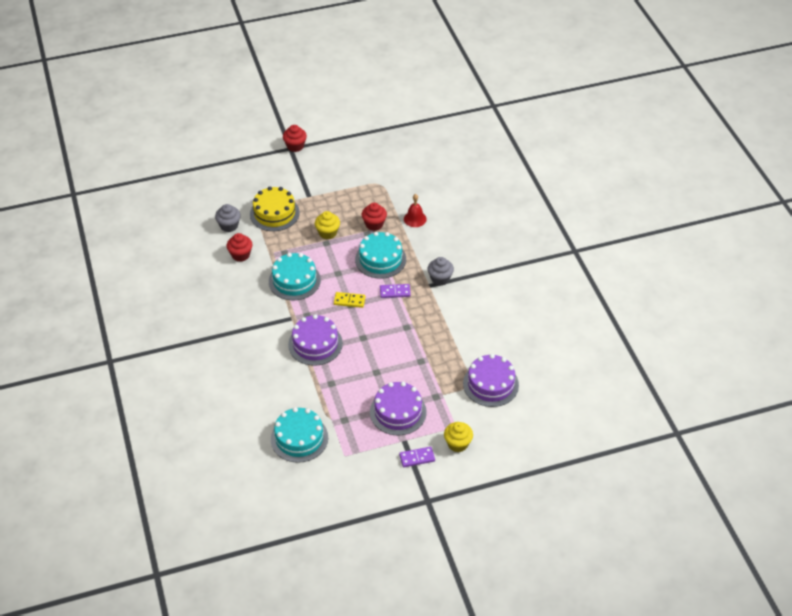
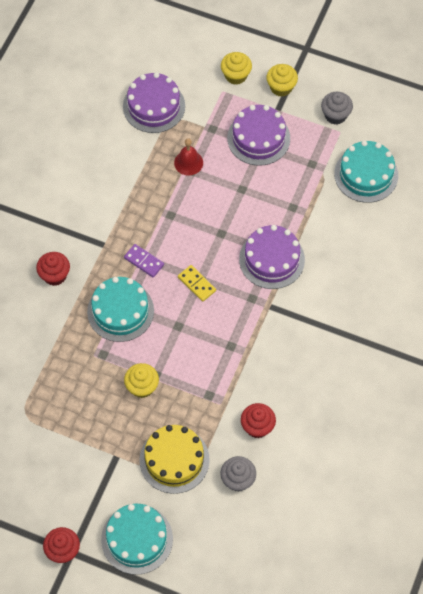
camera: 140 degrees left, 15 degrees up
(294, 280) = (229, 349): turquoise cake -> turquoise cake (137, 539)
(374, 224) = (84, 361): red cupcake -> red cupcake (55, 275)
(415, 219) = (36, 336): red bell -> red bell (188, 162)
(417, 458) = (281, 87): purple domino -> yellow cupcake
(440, 279) = (86, 244): grey cupcake -> grey cupcake (335, 115)

